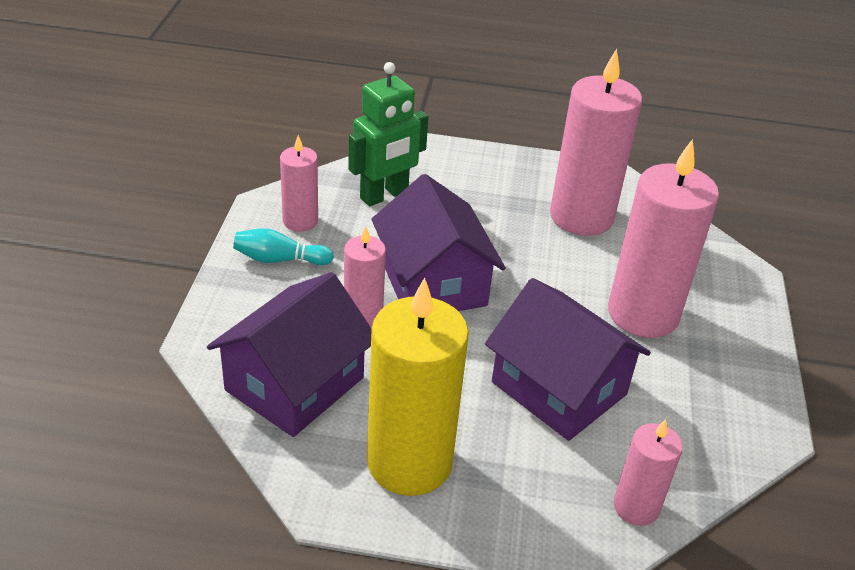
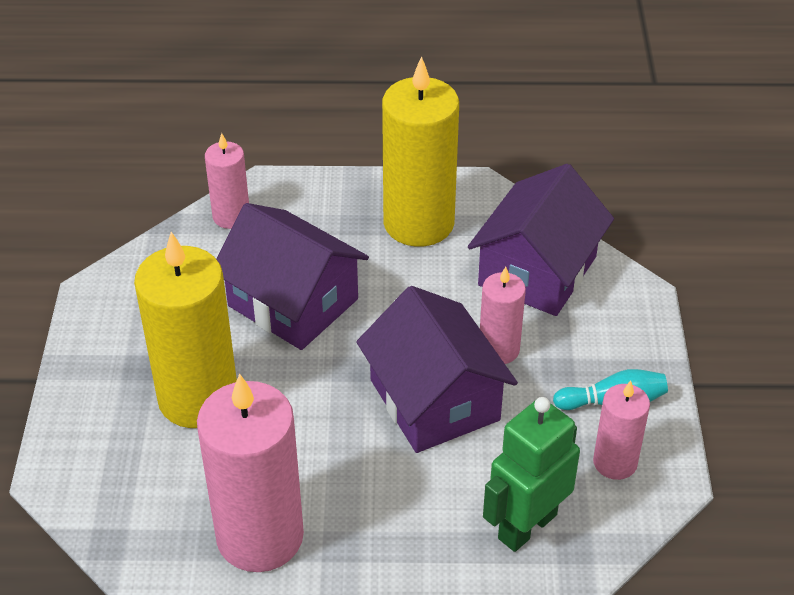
camera: 175 degrees right, 5 degrees up
(643, 314) = (198, 398): pink candle -> yellow candle

